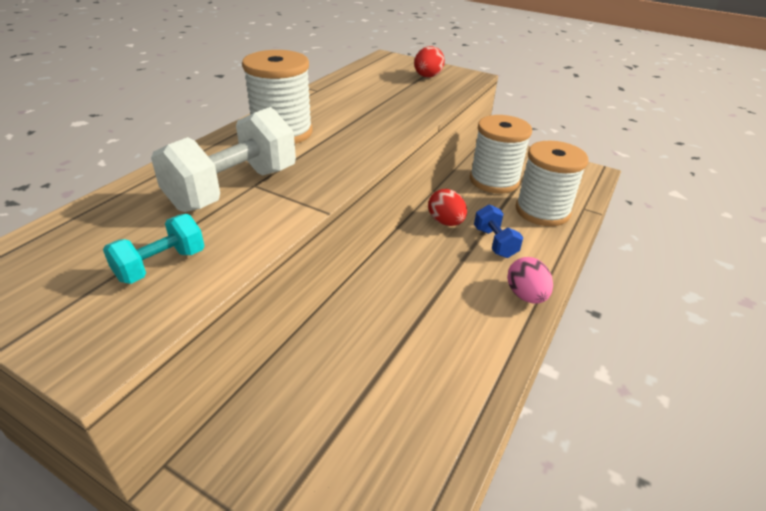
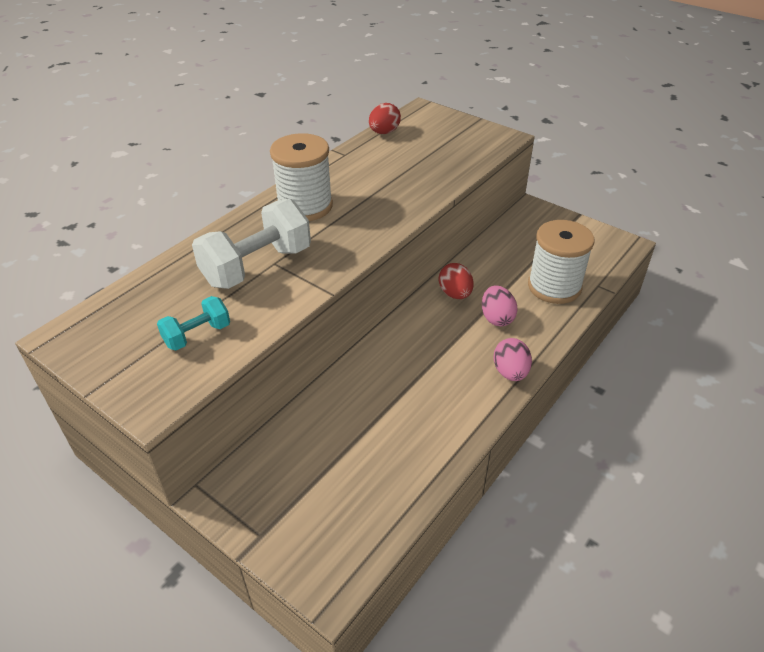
camera: 10 degrees right, 5 degrees up
(427, 77) = (458, 138): red egg -> red egg (384, 132)
(494, 181) = (515, 250): white spool -> none
(495, 243) = (496, 318): blue dumbbell -> pink egg

